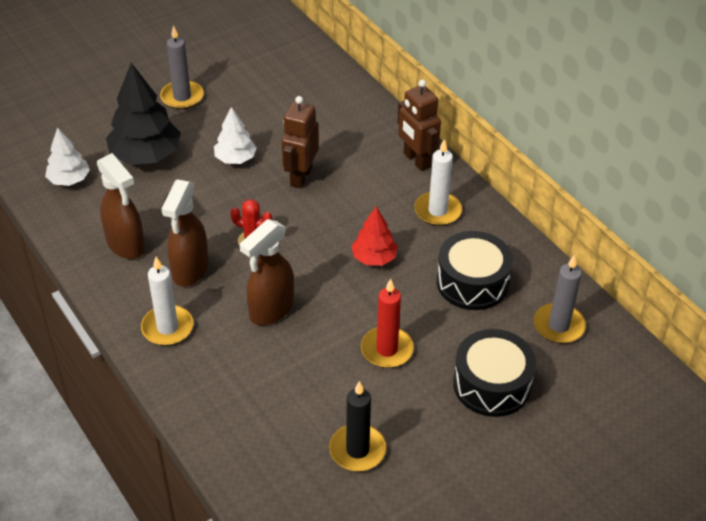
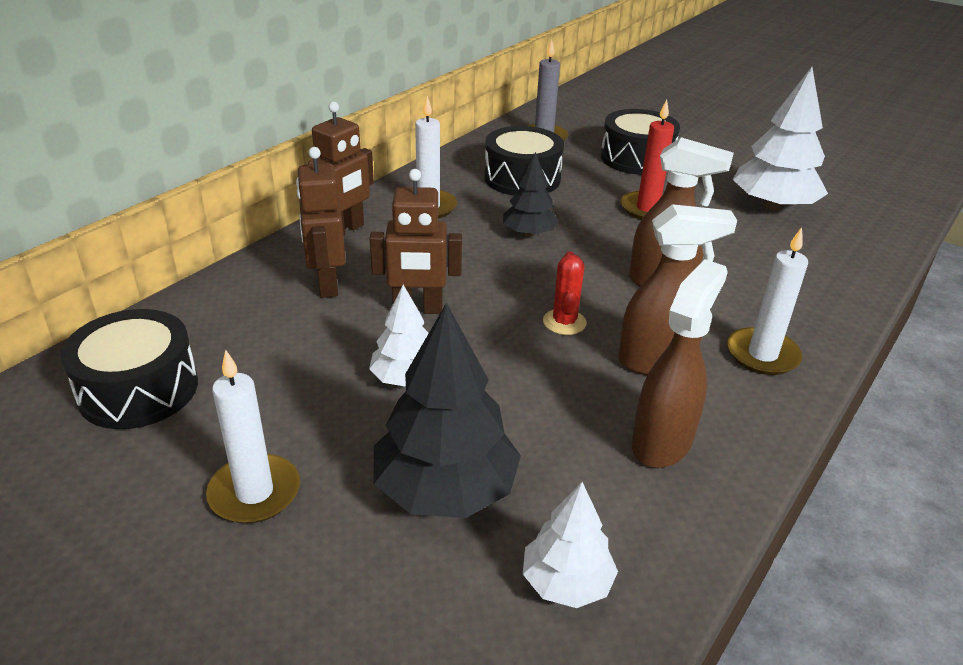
camera: 110 degrees left, 10 degrees down
(182, 97) = (254, 492): grey candle -> white candle
(278, 66) = (138, 389): none -> black drum
(348, 142) = (327, 284): none -> brown robot
(357, 450) = (773, 206): black candle -> white tree
(374, 258) = (529, 233): red tree -> black tree

